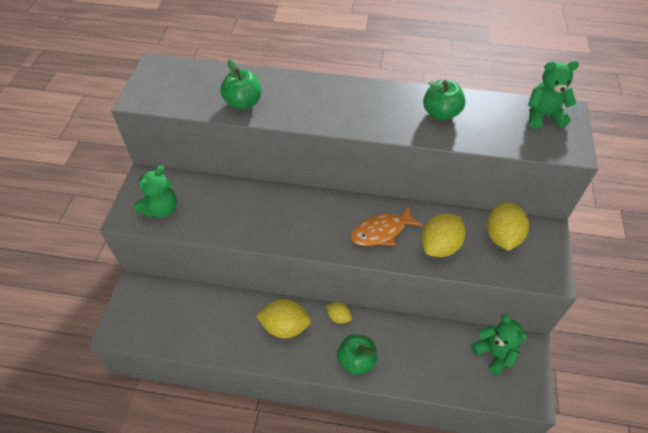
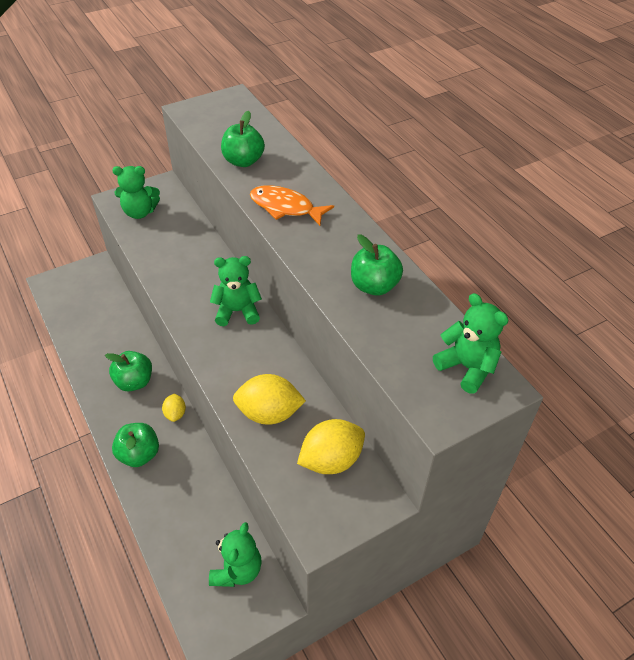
camera: 50 degrees right, 5 degrees down
(285, 326) = (134, 382): yellow lemon -> green apple
(332, 210) = (237, 311): none -> green teddy bear
(381, 232) = (245, 359): orange fish -> orange fish (285, 207)

